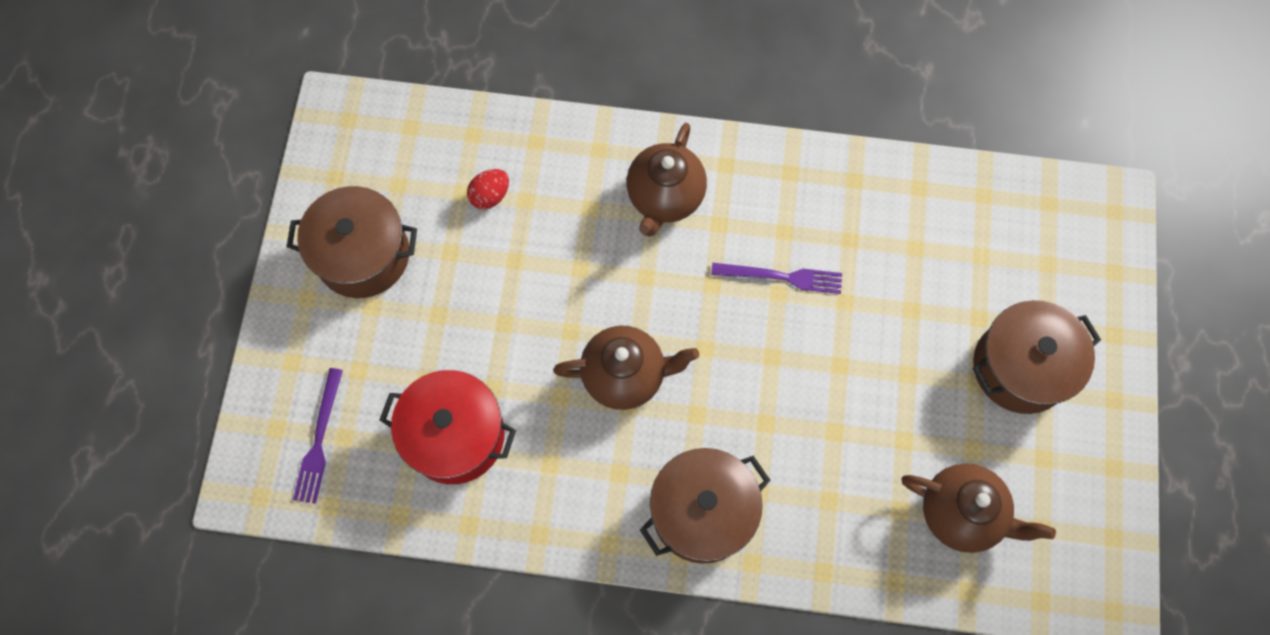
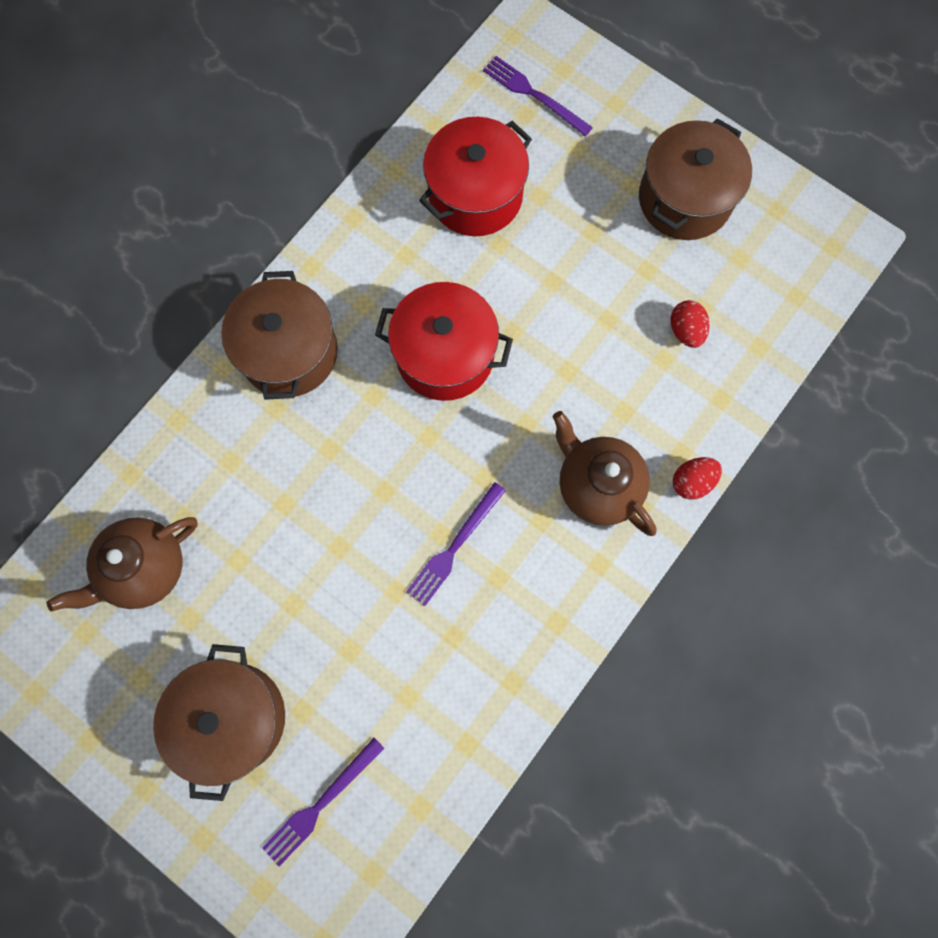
camera: 120 degrees right, 5 degrees up
(618, 131) = (692, 481): none -> red egg
(625, 375) = (445, 355): brown teapot -> red pot
(1031, 265) = (321, 804): none -> purple fork

